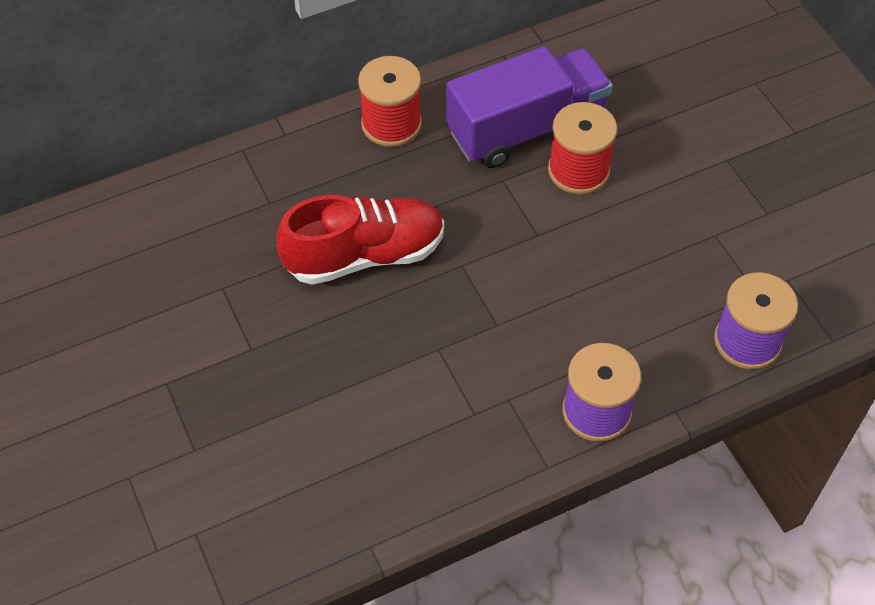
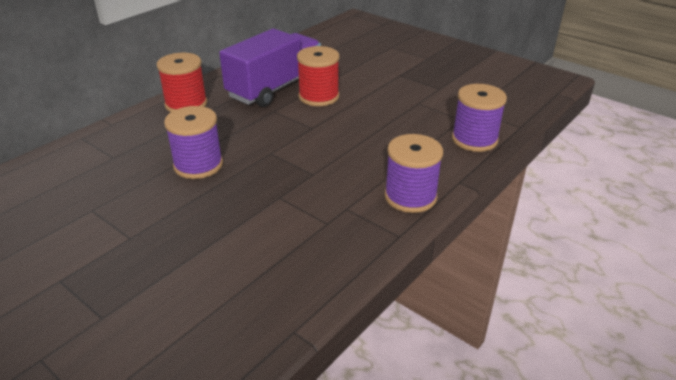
camera: 25 degrees left, 20 degrees down
(364, 255) = (198, 165): red shoe -> purple spool

